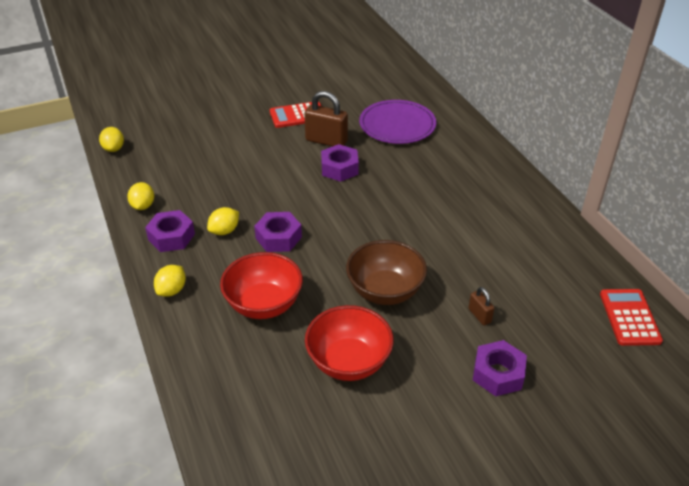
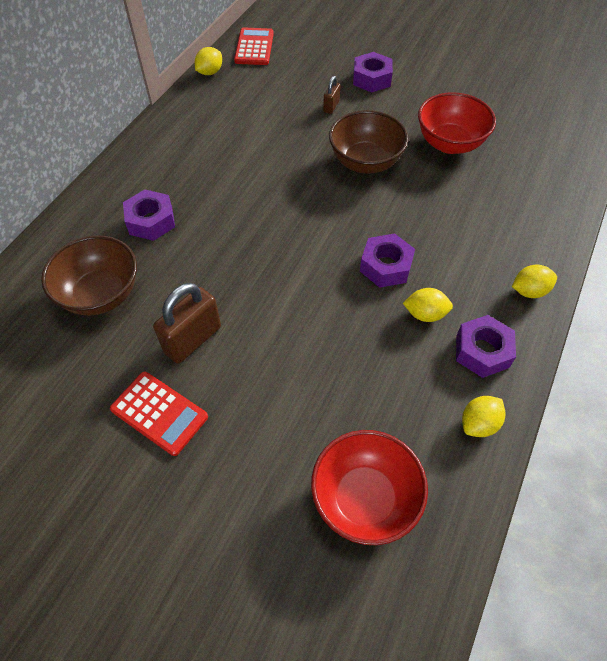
camera: 130 degrees left, 15 degrees up
(114, 149) = (436, 584): yellow lemon -> yellow lemon (210, 72)
(264, 304) = (464, 220): red bowl -> red bowl (365, 498)
(326, 141) = (193, 339): brown padlock -> brown padlock turned 60 degrees clockwise
(339, 168) = (235, 292): purple nut -> purple nut (151, 221)
(397, 125) = (101, 294): purple plate -> brown bowl
(629, 317) = (254, 47): red calculator -> red calculator turned 135 degrees clockwise

